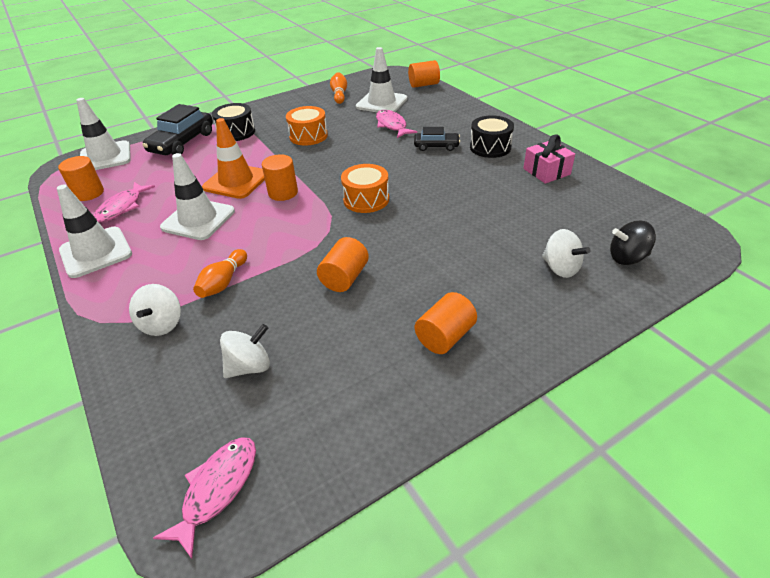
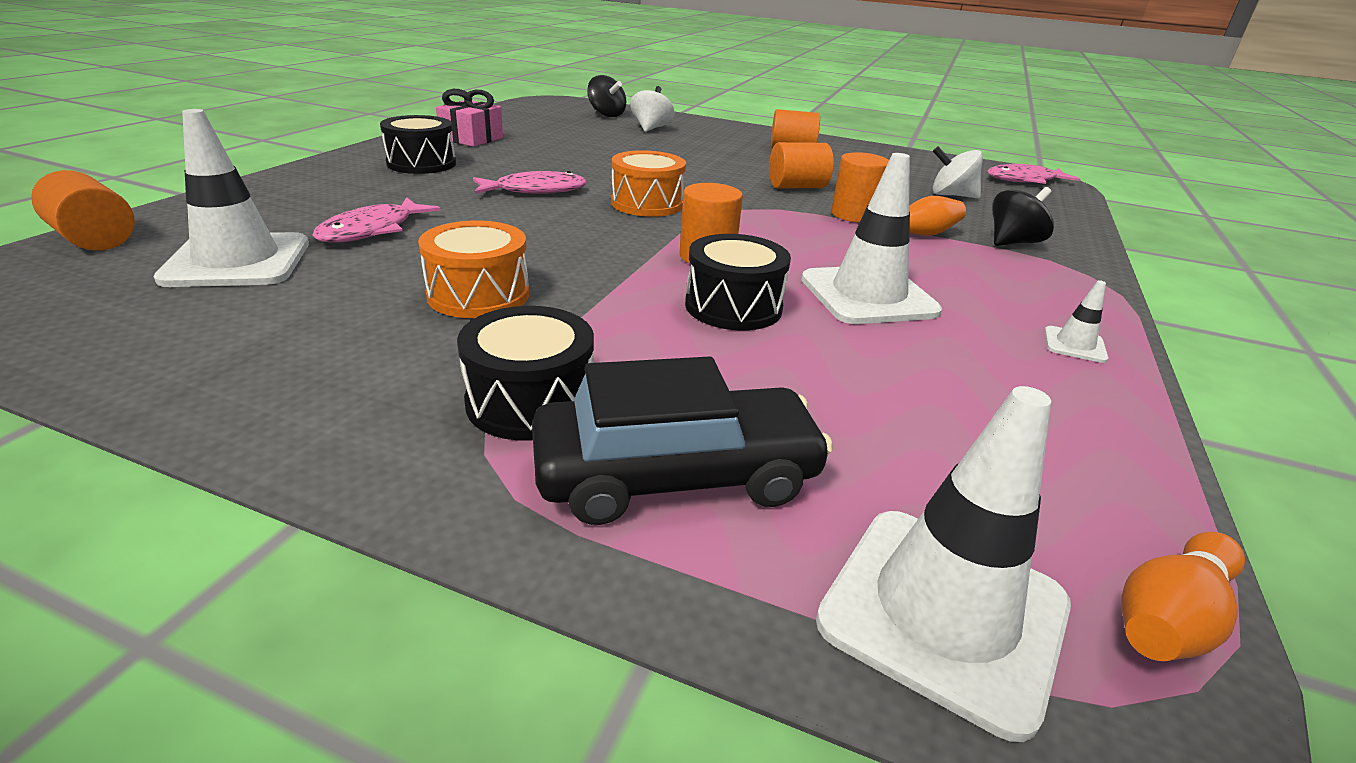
camera: 130 degrees left, 10 degrees down
(89, 193) = (1056, 483): orange cylinder -> orange cylinder (854, 215)
(96, 252) = (1074, 345): white traffic cone -> white traffic cone, size x0.45
(122, 207) = (986, 391): pink fish -> pink fish (535, 190)
(162, 324) = (1012, 242): white spinning top -> black spinning top
(236, 181) = (733, 307): orange traffic cone -> black drum
(339, 94) = (170, 327): orange bowling pin -> orange bowling pin (1169, 618)
(436, 146) = (442, 190): black car -> none

